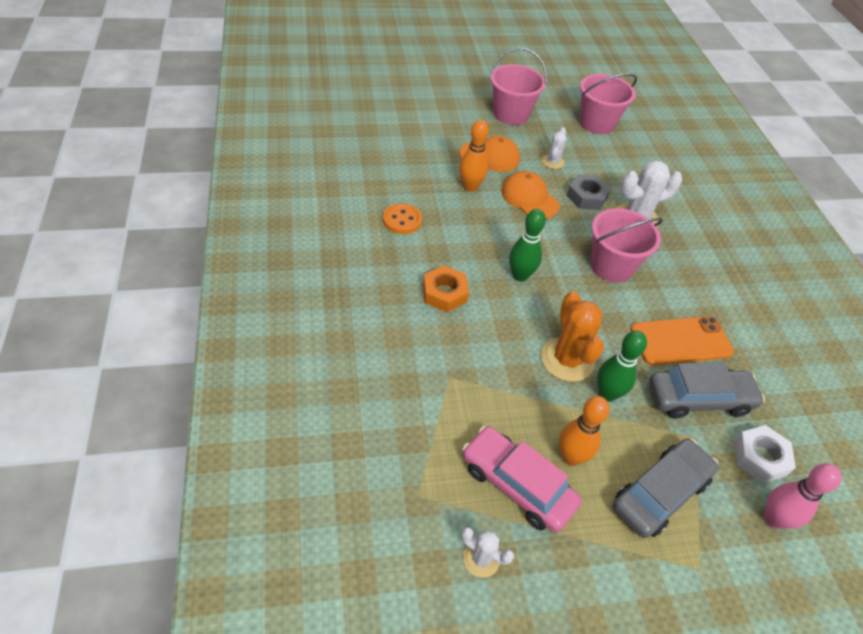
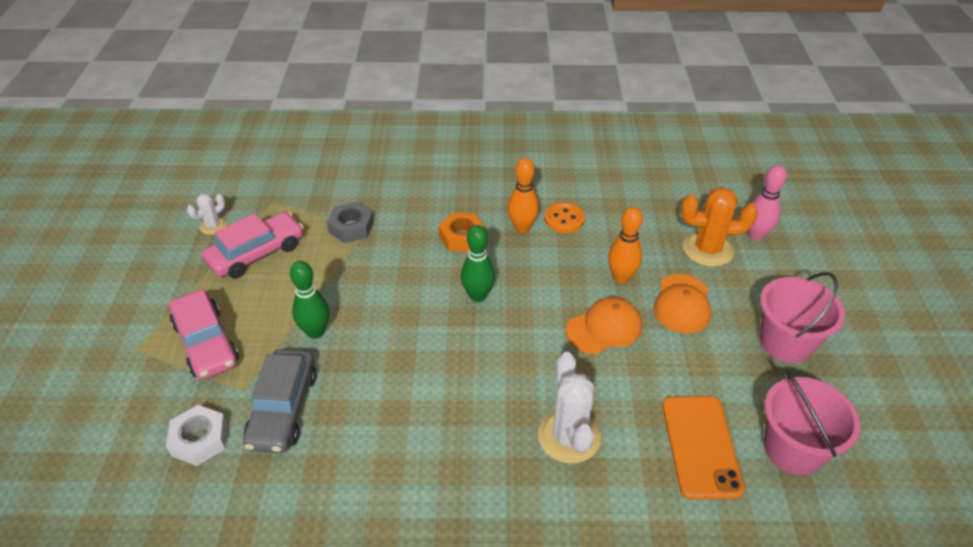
camera: 105 degrees right, 5 degrees down
(552, 162) = (682, 368): white cactus -> none
(567, 359) = (363, 311): orange cactus -> orange cactus (707, 249)
(571, 457) = (265, 290): orange bowling pin -> orange bowling pin (522, 228)
(586, 197) = (610, 389): grey nut -> grey nut (351, 227)
(611, 266) = (483, 383): pink bucket -> none
(660, 493) = (206, 343): grey car -> pink car
(681, 341) = (359, 418): orange phone -> orange phone (701, 446)
(773, 519) = (140, 424): pink bowling pin -> pink bowling pin (755, 235)

